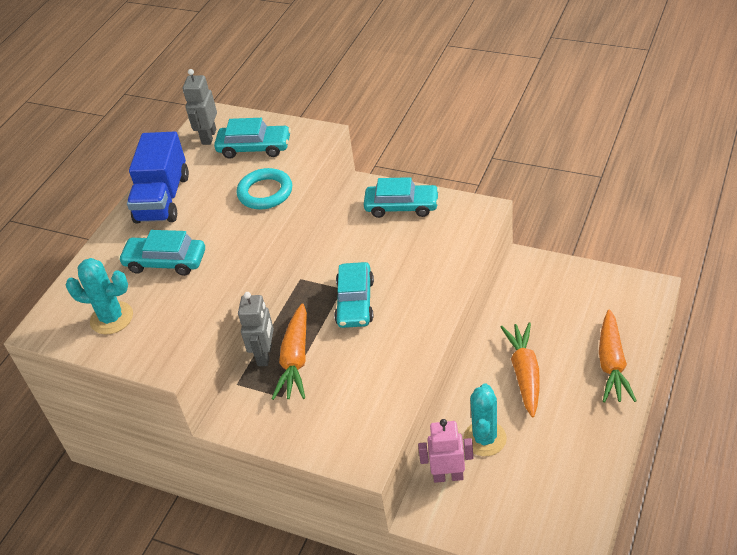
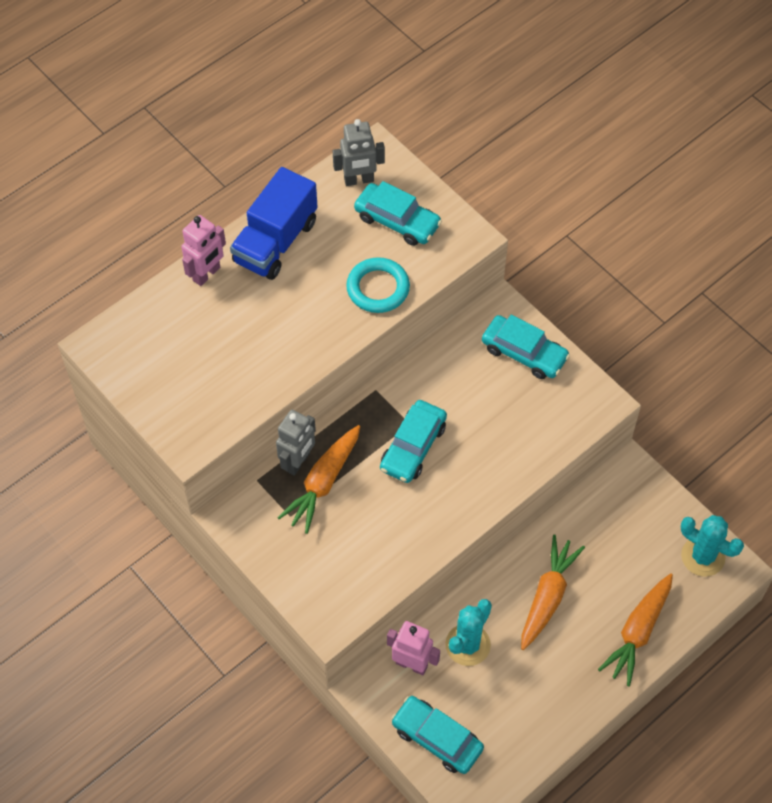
camera: 20 degrees right, 15 degrees up
(112, 318) = (164, 367): turquoise cactus -> turquoise cactus (703, 556)
(115, 242) = (207, 274): none -> pink robot
(165, 262) = (242, 325): turquoise car -> turquoise car (437, 738)
(208, 137) = (359, 180): grey robot -> grey robot turned 135 degrees counterclockwise

